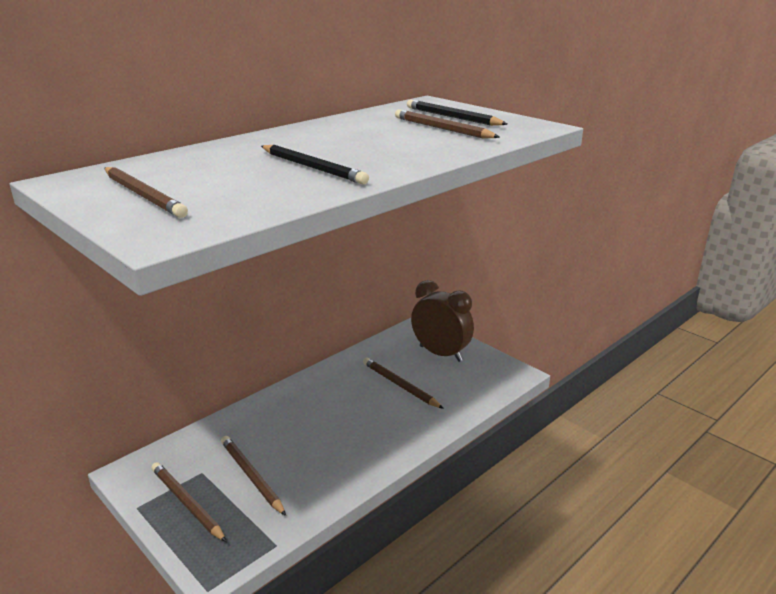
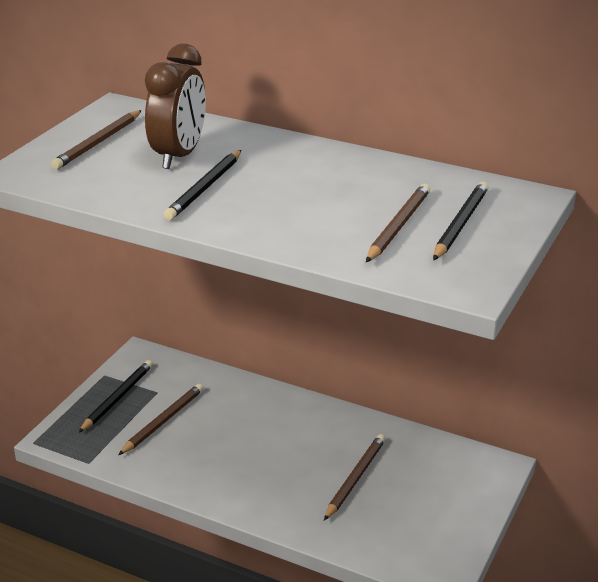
camera: 70 degrees right, 5 degrees up
(187, 503) = (117, 398): brown pencil -> black pencil
(440, 353) = (443, 497): brown clock -> brown clock (179, 155)

